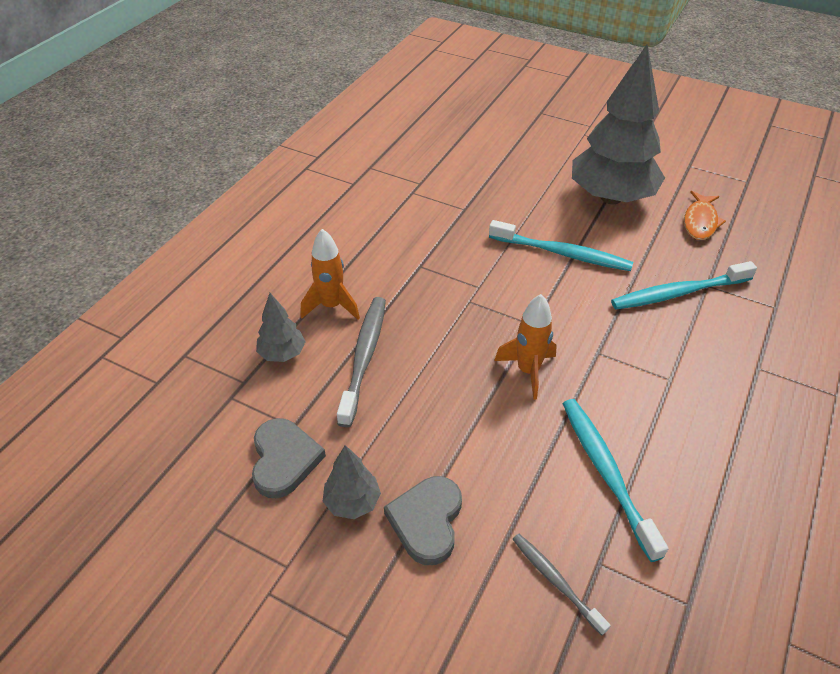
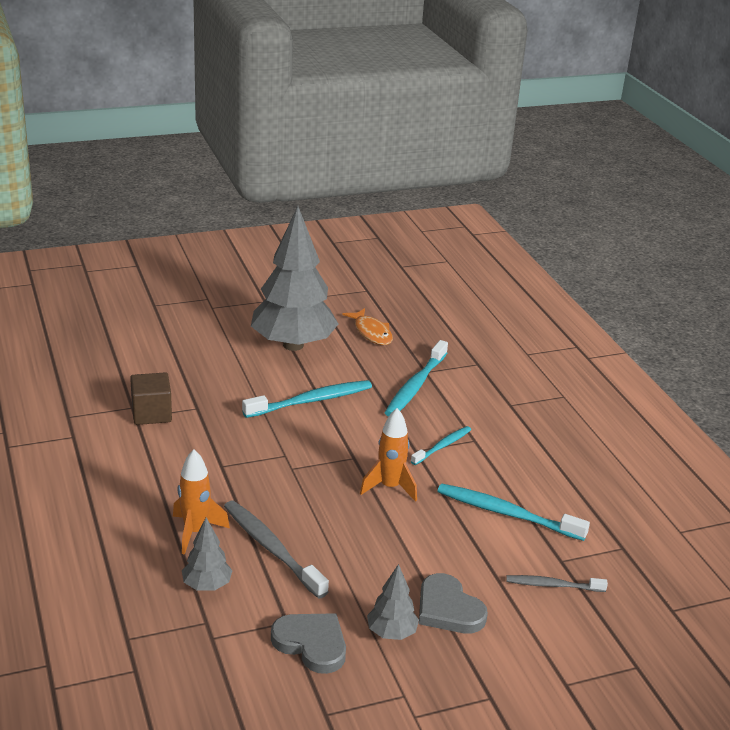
camera: 50 degrees left, 15 degrees down
(426, 195) = (151, 413): none -> brown cube
(629, 365) = (442, 446): none -> turquoise toothbrush

